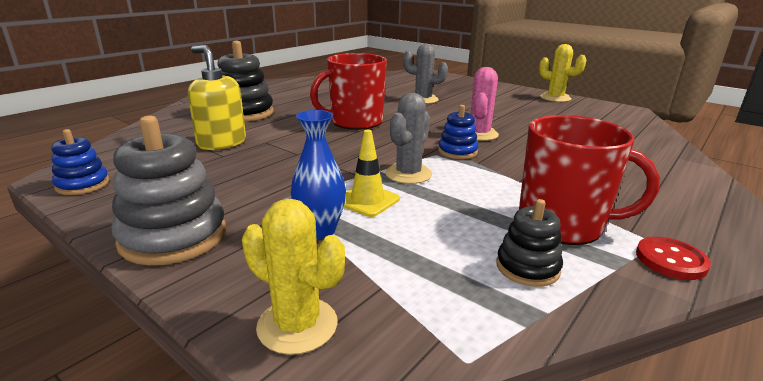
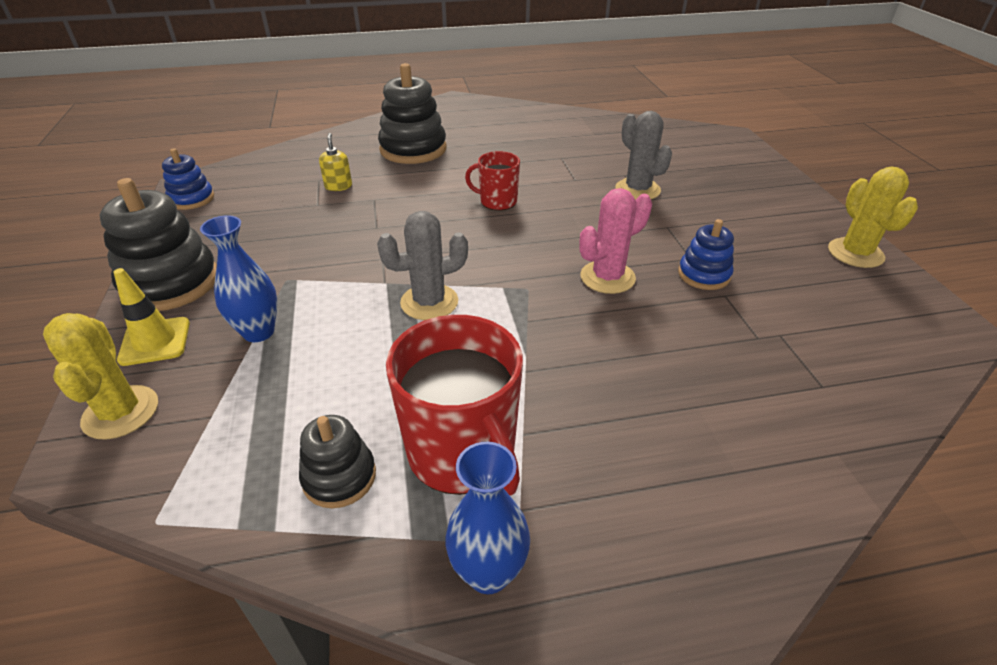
camera: 40 degrees right, 15 degrees up
(173, 236) = (171, 283): grey stacking toy -> black stacking toy
(221, 143) = (338, 186): yellow soap dispenser -> yellow soap dispenser, size x0.50
(355, 122) = (497, 201): red mug -> red mug, size x0.55
(367, 200) = (342, 317): yellow traffic cone -> yellow traffic cone (155, 341)
(457, 152) = (532, 294): blue stacking toy -> blue stacking toy (704, 275)
(671, 260) = (488, 572): red button -> blue vase

